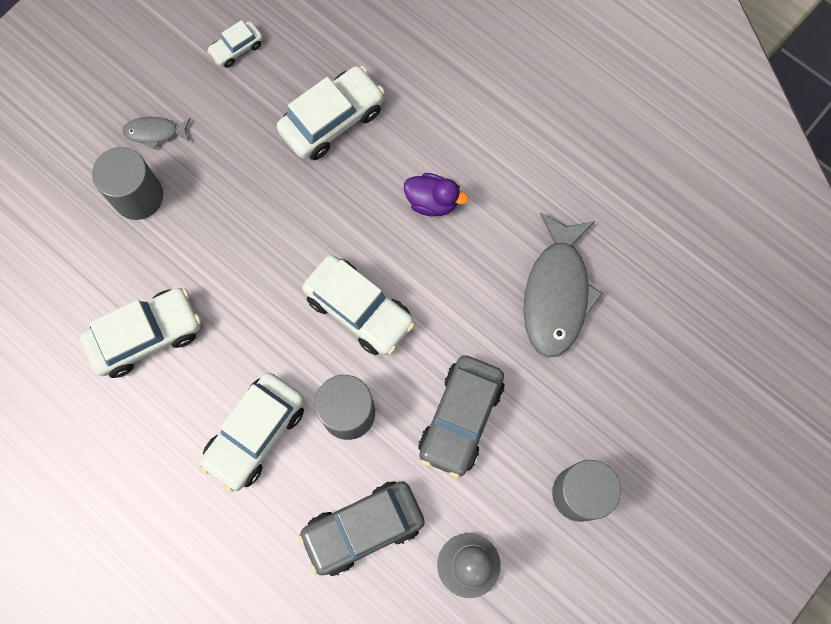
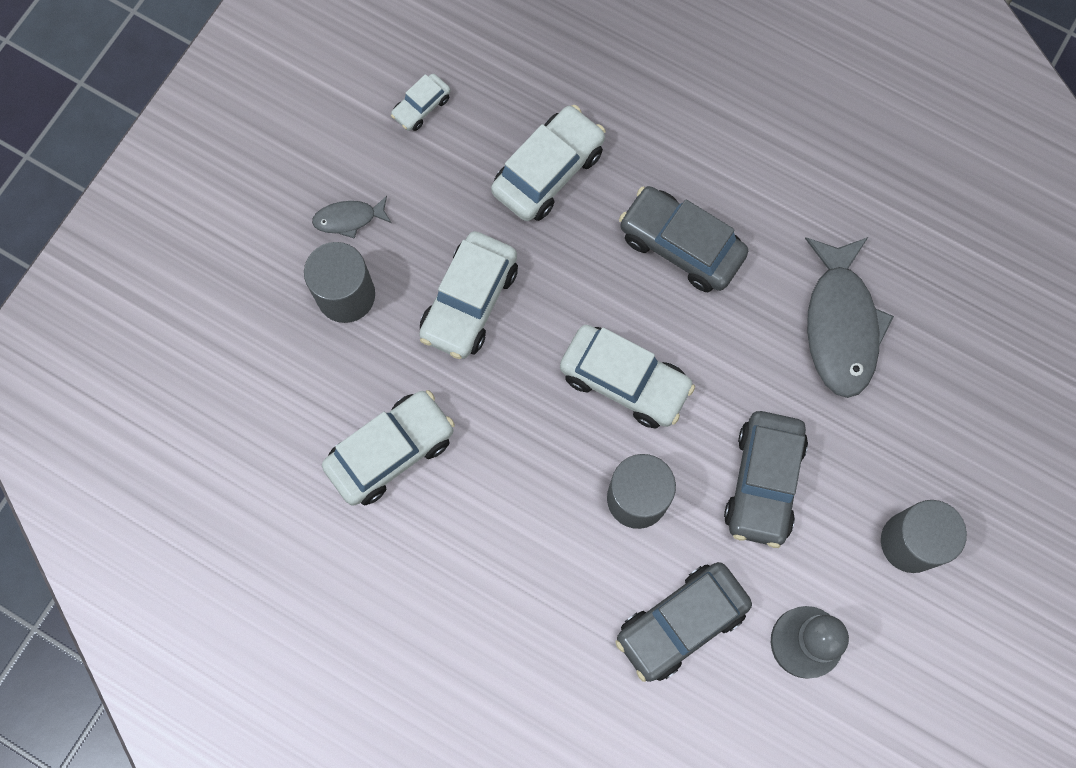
camera: 10 degrees left, 0 degrees up
(255, 434) = (538, 540): white car -> white car (469, 302)
(432, 201) = (681, 245): purple duck -> grey car

